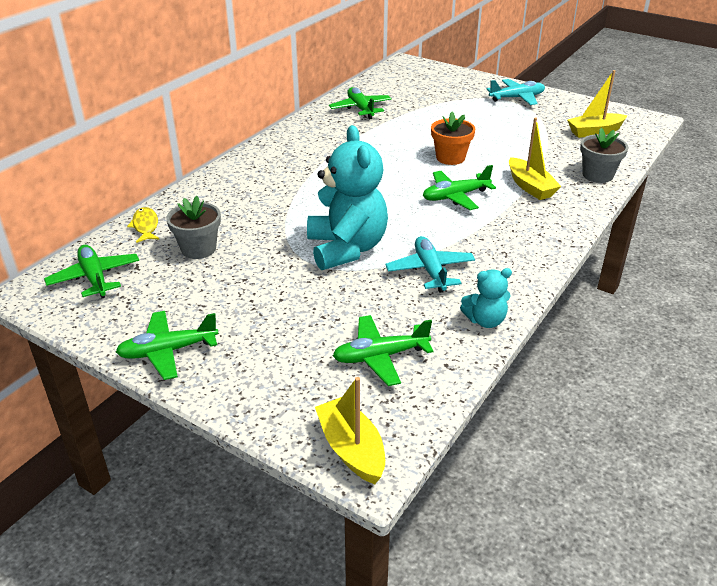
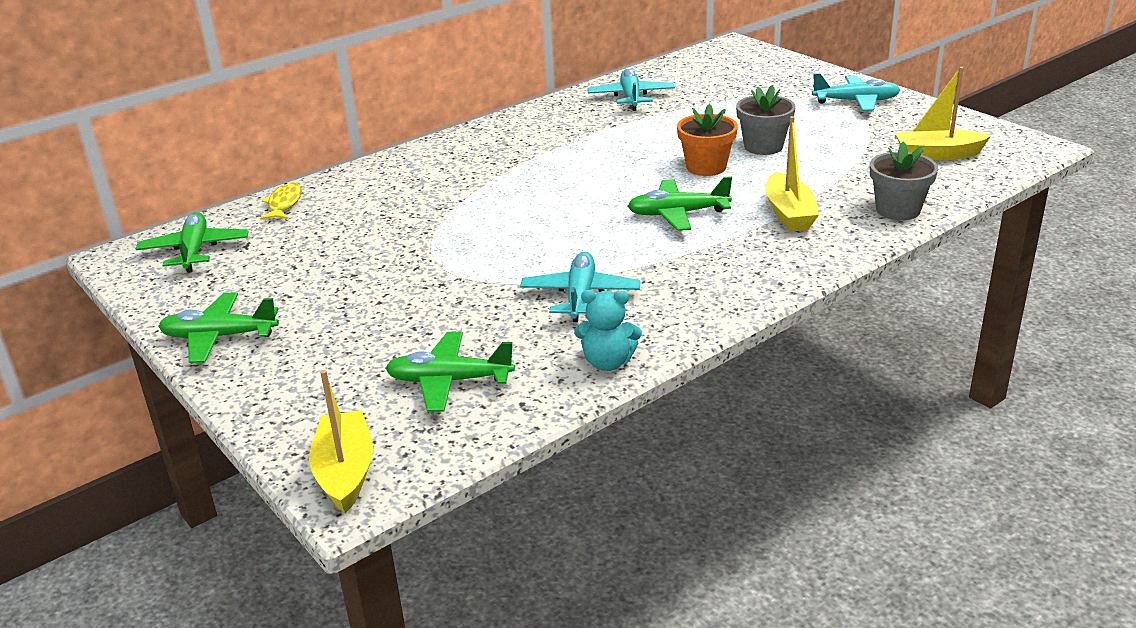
camera: 20 degrees right, 5 degrees down
(198, 249) = (325, 235): grey flower pot -> grey flower pot (763, 146)
(346, 249) = (495, 257): turquoise teddy bear -> none
(360, 109) = (631, 97): green plane -> turquoise plane

